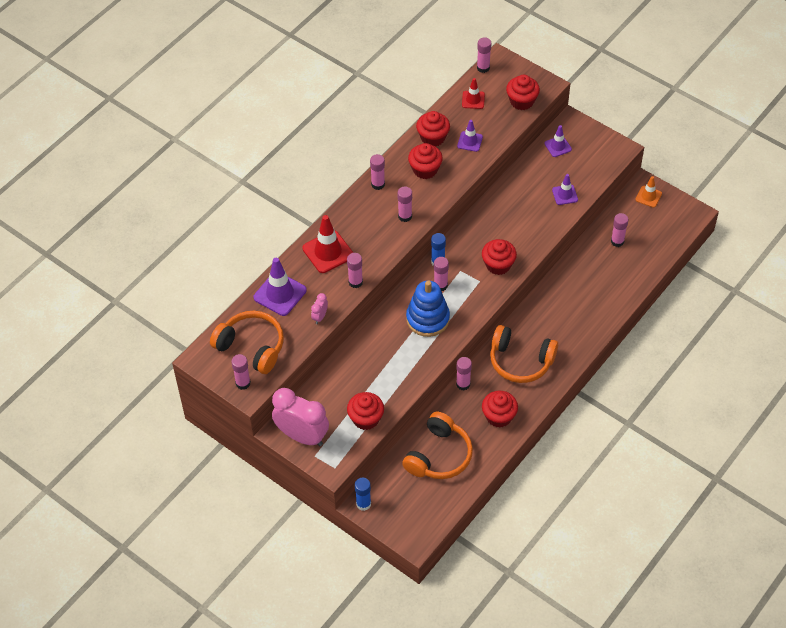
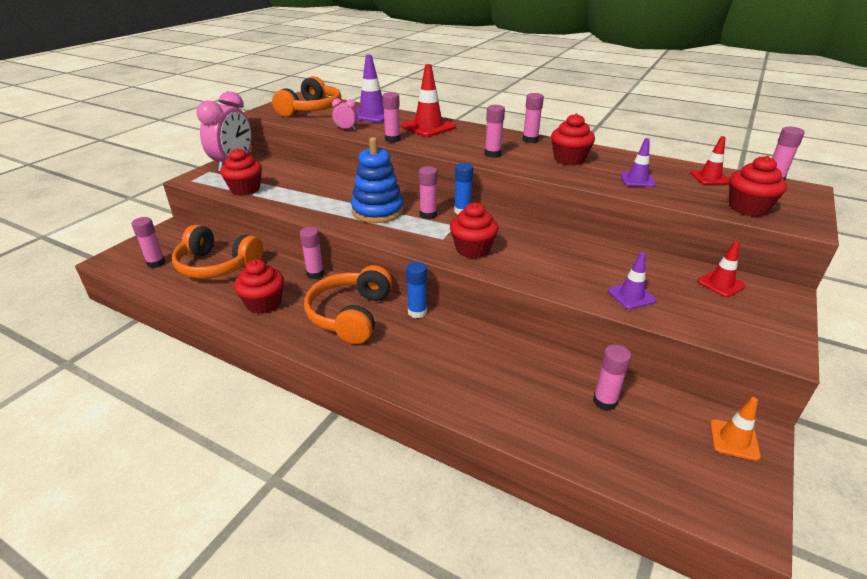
camera: 80 degrees right, 20 degrees down
(243, 383) = (271, 110): pink glue stick -> pink glue stick (156, 263)
(363, 504) = (172, 228): blue glue stick -> blue glue stick (417, 312)
(433, 138) = (622, 160): red cupcake -> none
(558, 146) = (721, 284): purple traffic cone -> red traffic cone

